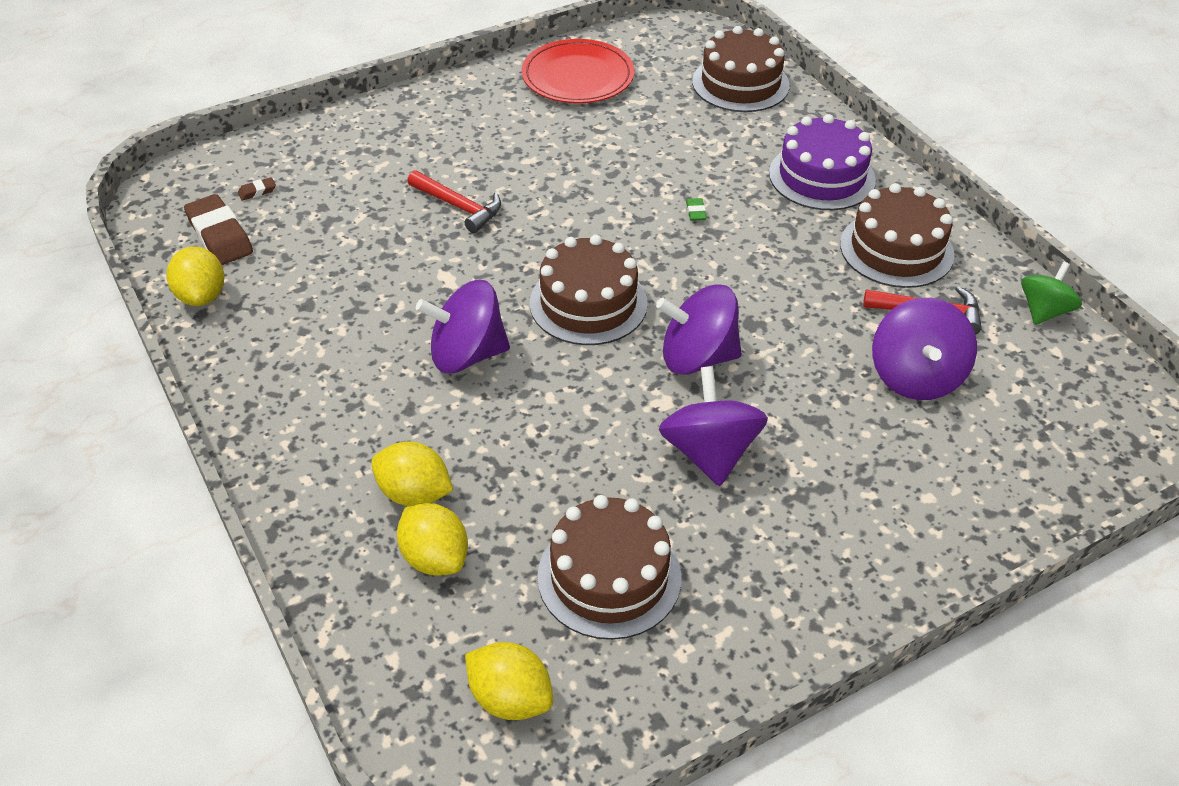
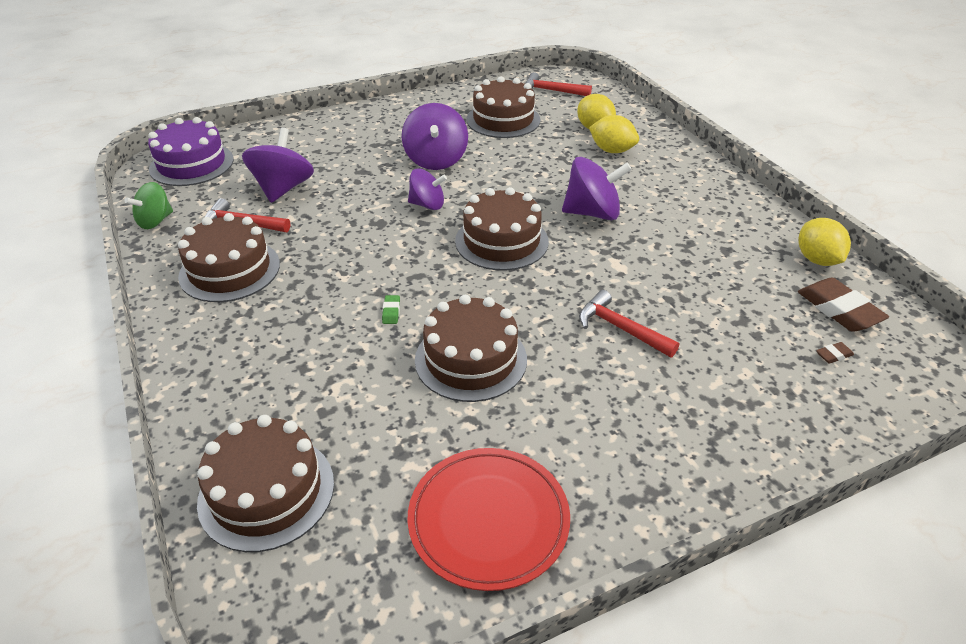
camera: 175 degrees left, 5 degrees down
(510, 698) = (552, 91): yellow lemon -> red hammer
(606, 173) = (471, 359): none -> brown cake
(697, 357) = (427, 205): purple spinning top -> purple spinning top, size x0.65
(821, 176) = (248, 344): purple cake -> purple cake (191, 164)

